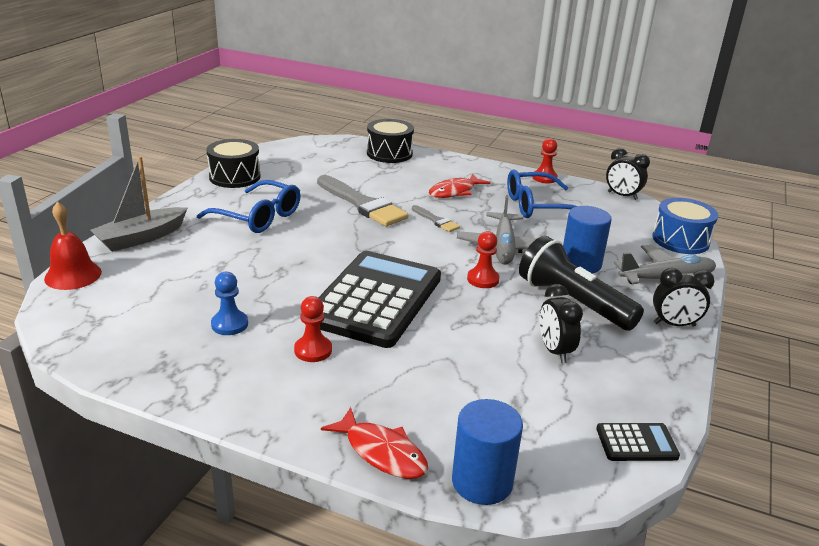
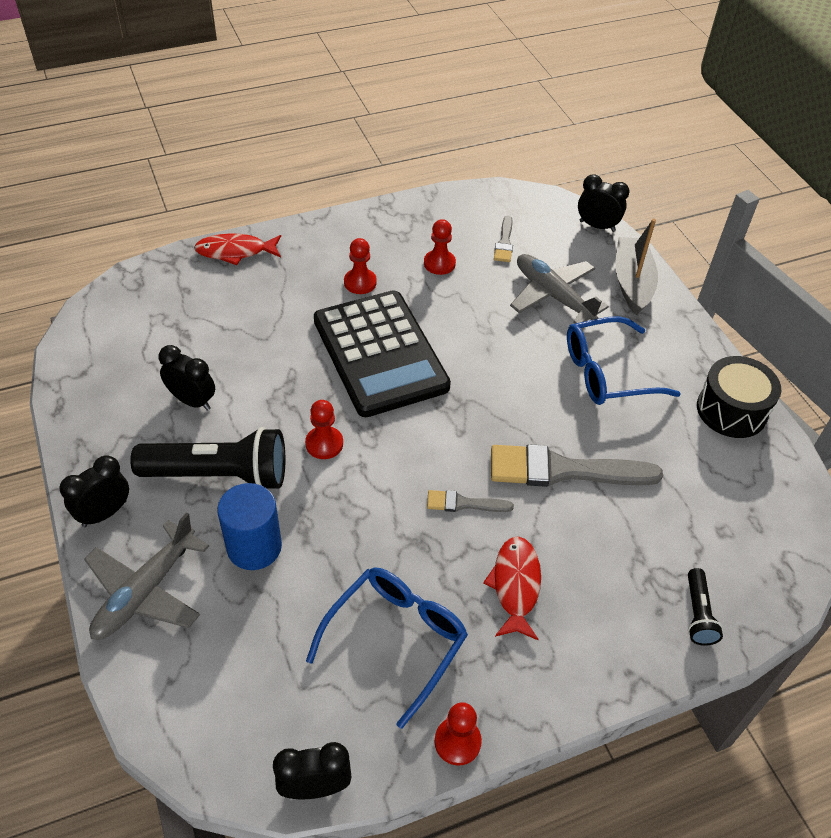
camera: 135 degrees right, 20 degrees up
(73, 275) = (597, 226): red bell -> black clock
(155, 307) = (504, 242): none -> grey brush
(229, 324) = (439, 263): blue pawn -> red pawn
(389, 153) = (698, 614): black drum -> black flashlight
(482, 482) = (162, 271): blue cylinder -> none
(503, 247) = (353, 512): grey plane -> grey plane (553, 295)
(636, 443) = (79, 357): black calculator -> none
(680, 240) = (168, 709): blue drum -> none

